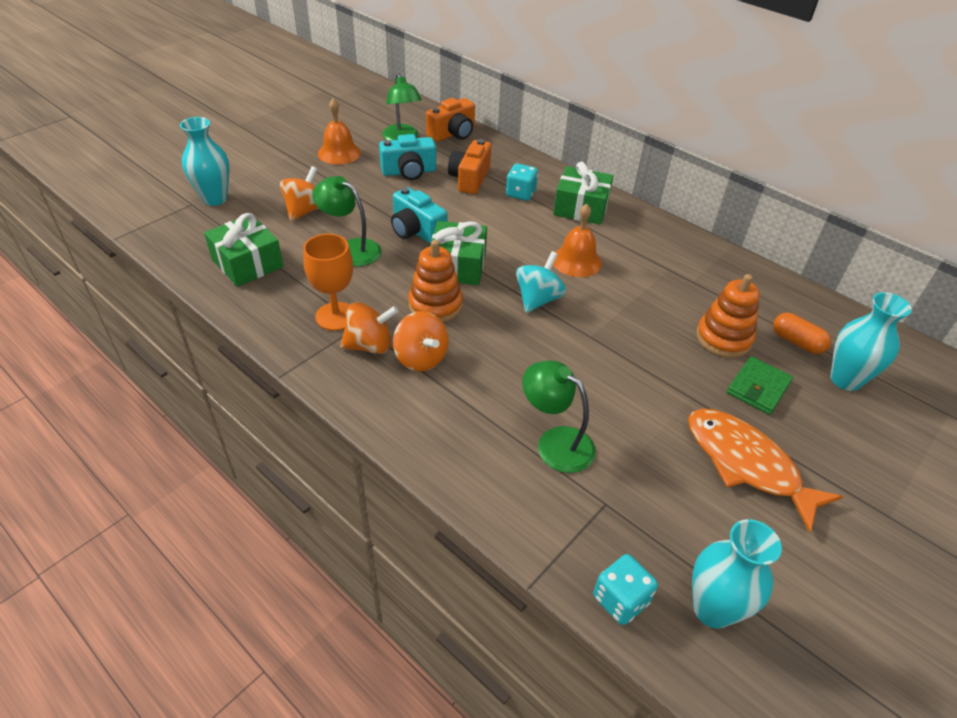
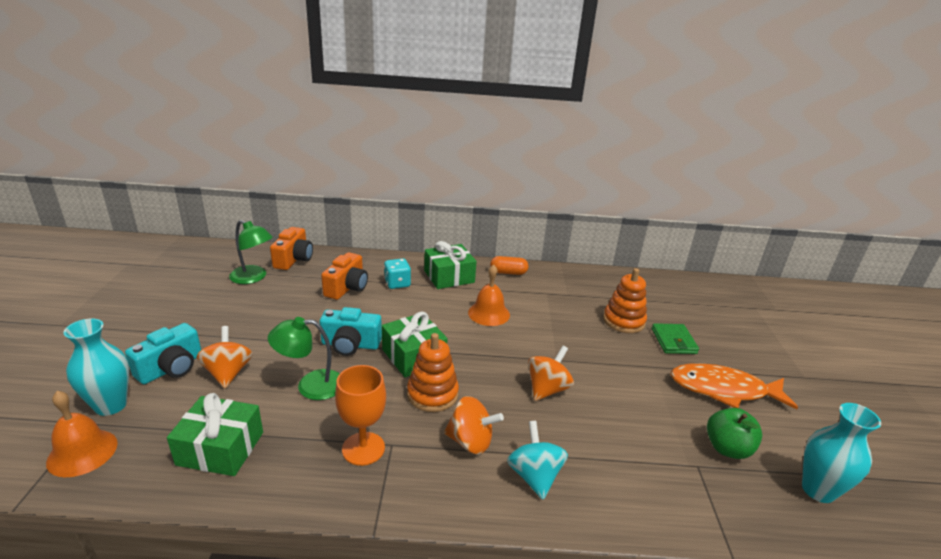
camera: 40 degrees left, 15 degrees down
(339, 153) = (206, 310): orange bell -> orange bell (82, 452)
(369, 345) = (420, 456): orange spinning top -> orange spinning top (547, 389)
(409, 172) = (290, 301): turquoise camera -> turquoise camera (171, 368)
(470, 179) = (347, 288): orange camera -> orange camera turned 135 degrees counterclockwise
(538, 299) = (496, 352): turquoise spinning top -> turquoise spinning top (534, 476)
(555, 442) = (625, 445): green lamp -> none
(620, 600) = (780, 523): turquoise dice -> none
(662, 512) = (727, 448): none -> green apple
(797, 342) = (657, 304): orange capsule -> orange capsule (508, 272)
(845, 380) = (700, 314): turquoise vase -> none

